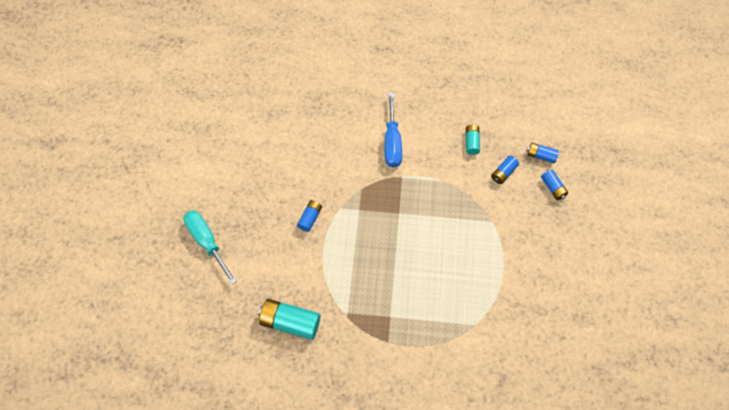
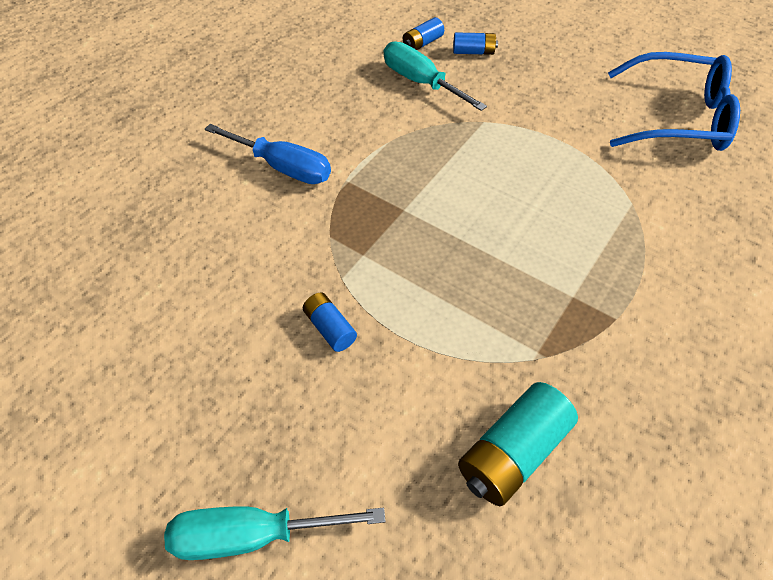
camera: 60 degrees left, 10 degrees down
(471, 142) = (353, 91): turquoise battery -> none
(503, 173) = (421, 82): blue battery -> turquoise screwdriver
(569, 329) = (678, 118): none -> blue glasses

